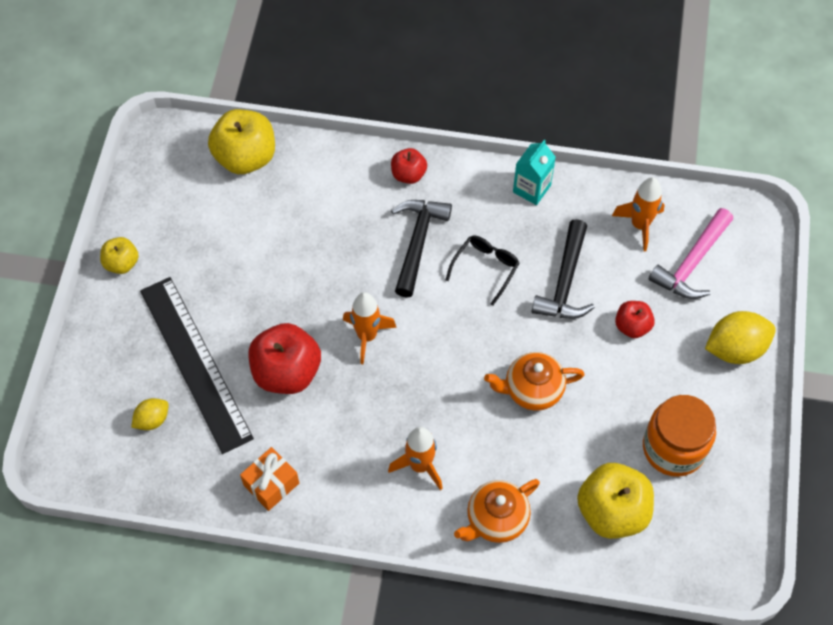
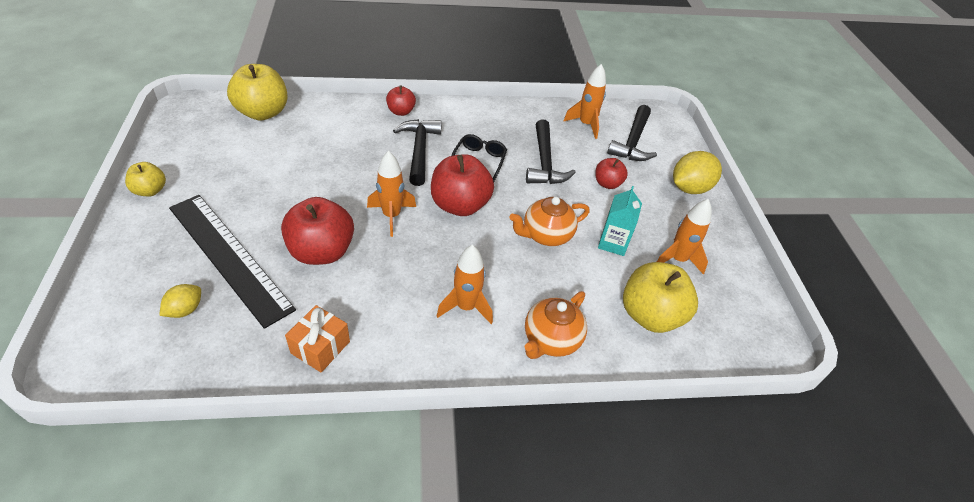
camera: 20 degrees left, 15 degrees down
(446, 332) = (460, 205): none -> red apple
(531, 189) = (498, 112): turquoise carton -> turquoise carton (613, 243)
(673, 448) = (677, 259): orange jar -> orange rocket
(691, 263) = (632, 142): pink hammer -> black hammer

